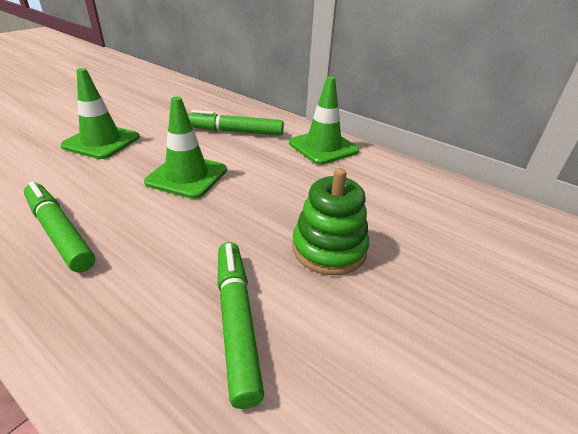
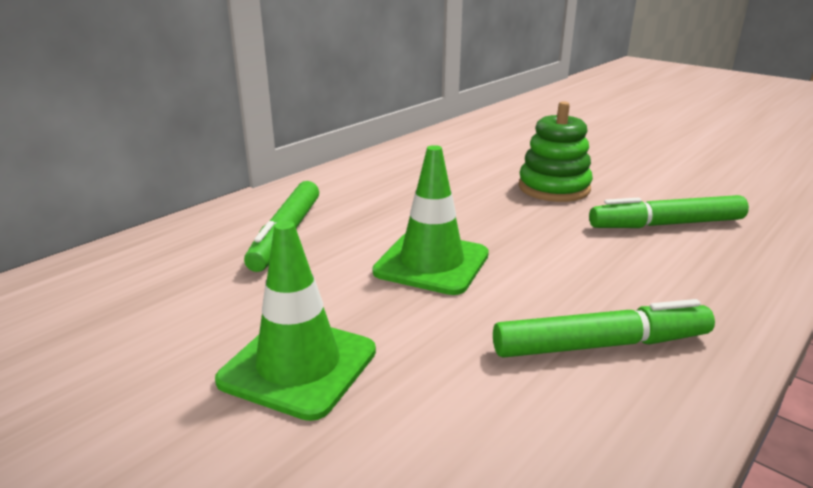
camera: 85 degrees left, 10 degrees down
(59, 232) = (600, 344): green marker -> green marker turned 150 degrees counterclockwise
(323, 147) = (349, 180): green traffic cone -> none

